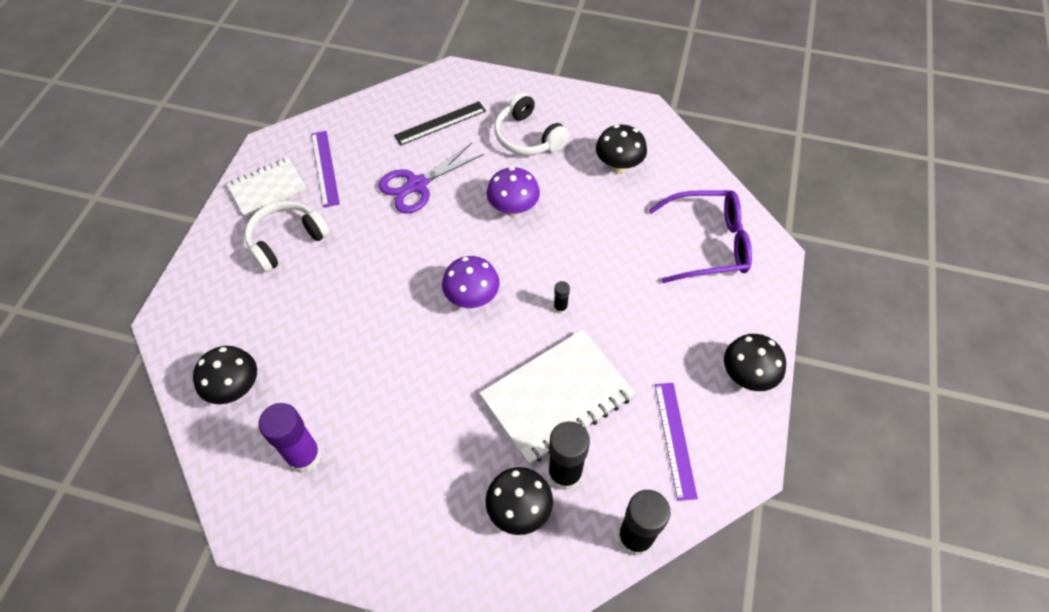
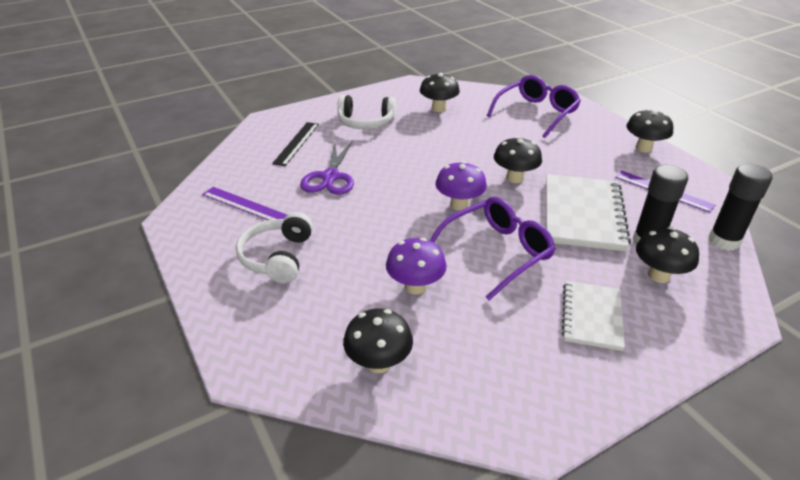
camera: 45 degrees left, 20 degrees down
(267, 188) = (212, 240): white notebook -> white notebook (592, 316)
(304, 456) = (497, 357): purple glue stick -> none
(432, 371) = (497, 252): none -> purple glasses
(513, 209) = (412, 154): purple mushroom -> purple mushroom (415, 286)
(560, 308) = (514, 178): black glue stick -> black mushroom

